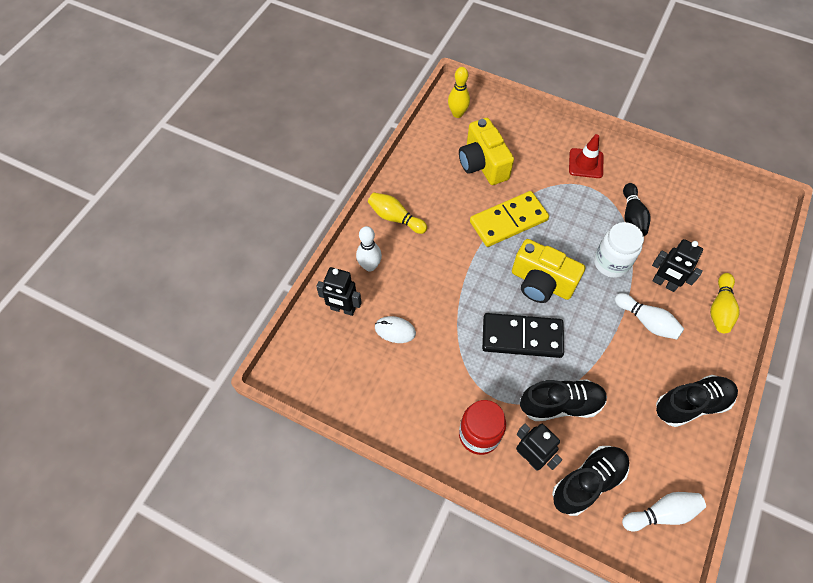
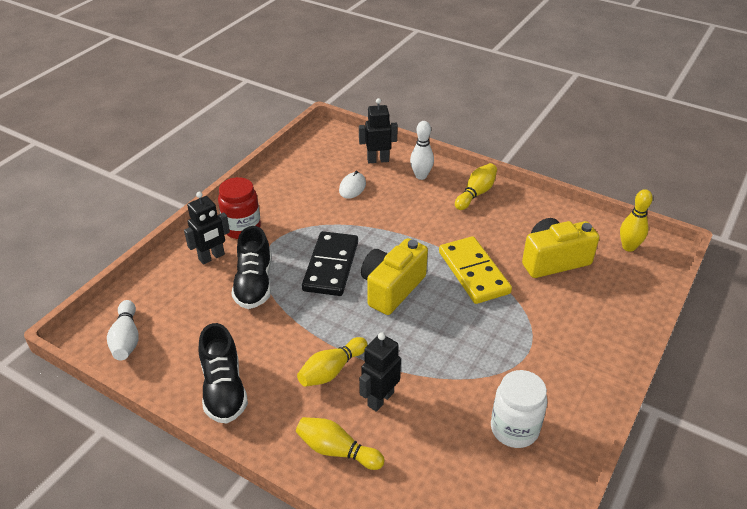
camera: 95 degrees right, 20 degrees down
(342, 309) = (378, 160): black robot -> black robot turned 60 degrees clockwise
(586, 163) = (567, 354): red traffic cone -> none
(587, 482) = (175, 291): black shoe -> none
(611, 263) = (413, 352): white jar -> white jar (514, 429)
(632, 216) = (482, 386): black bowling pin -> none
(646, 321) = (331, 370): white bowling pin -> yellow bowling pin

